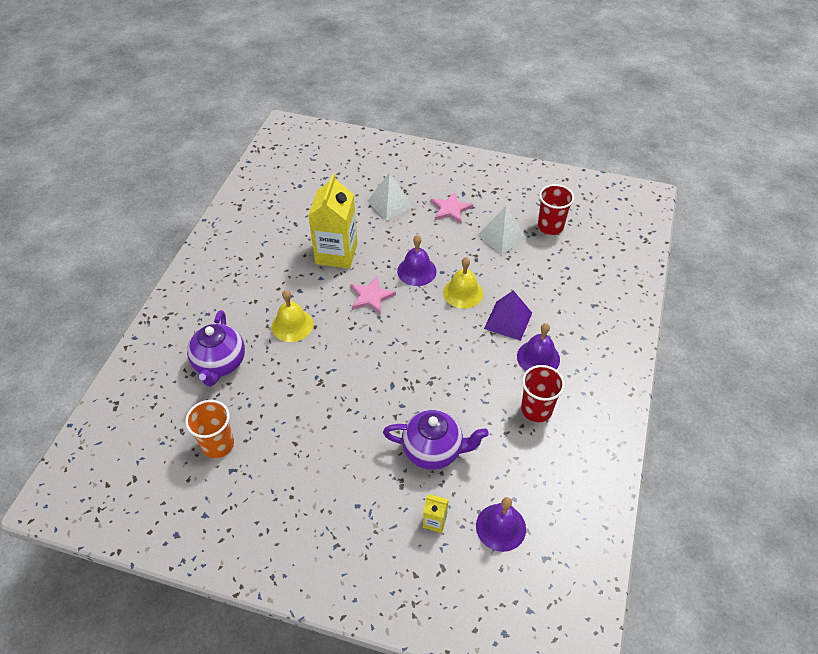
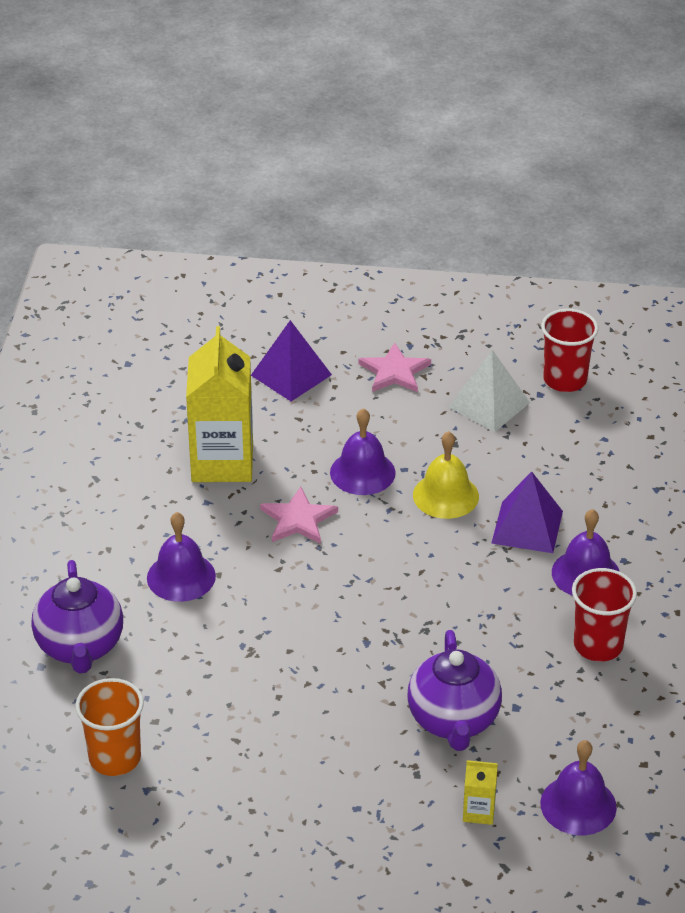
camera: 10 degrees left, 10 degrees down
(292, 325) = (181, 576): yellow bell -> purple bell
(390, 204) = (291, 375): white pyramid -> purple pyramid
(433, 450) = (453, 721): purple teapot -> purple teapot turned 90 degrees clockwise

